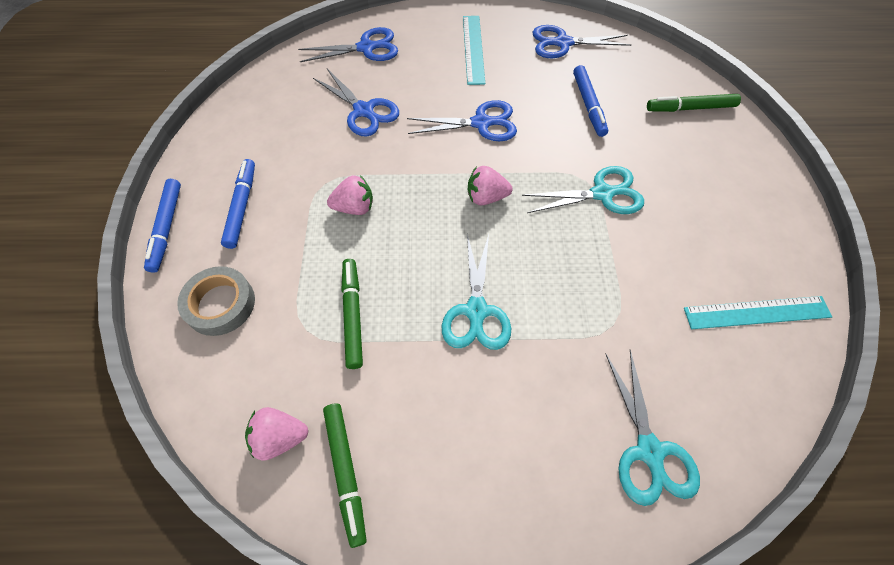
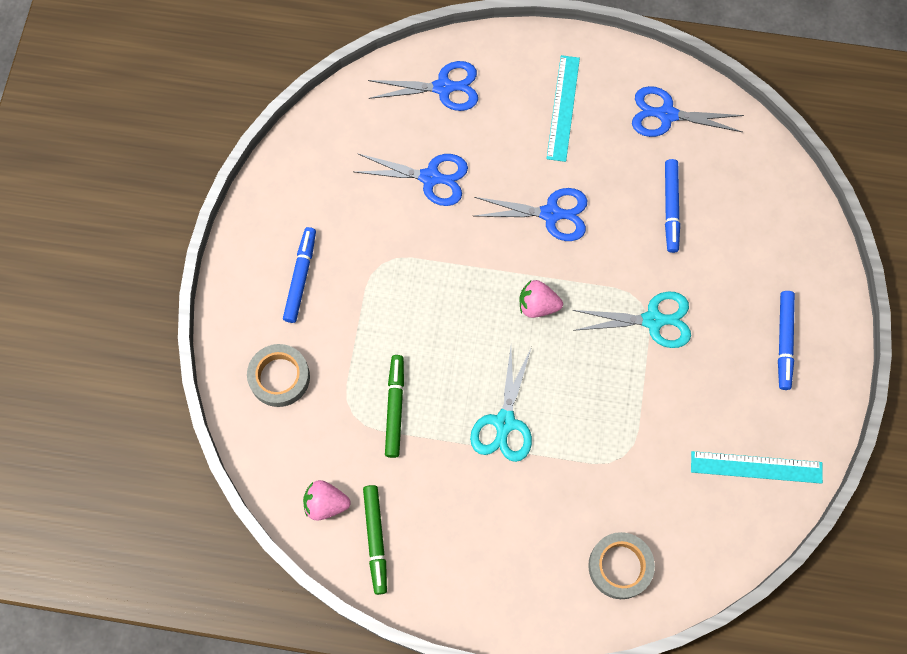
camera: 10 degrees right, 10 degrees up
(166, 228) = (230, 290): blue marker -> blue marker (784, 342)
(354, 207) = (408, 296): pink strawberry -> none
(363, 111) = (430, 177): blue scissors -> blue scissors turned 45 degrees counterclockwise
(649, 451) = (620, 566): turquoise scissors -> grey tape
(690, 108) = (779, 230): green marker -> none

